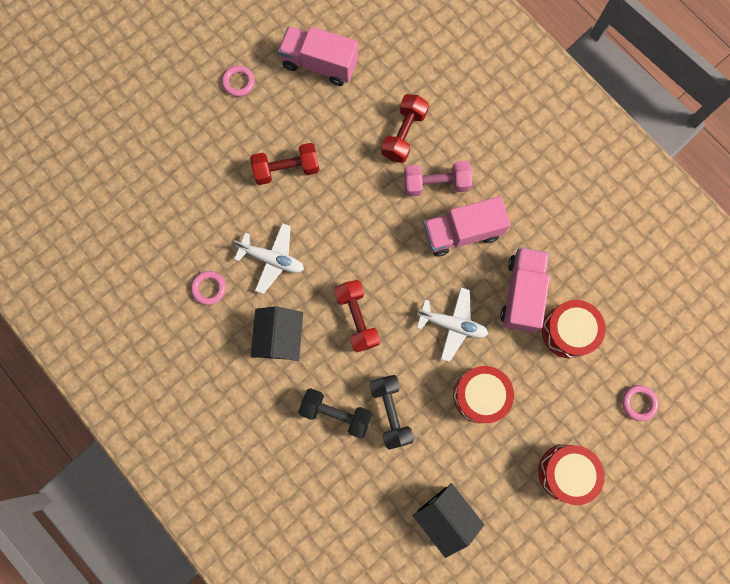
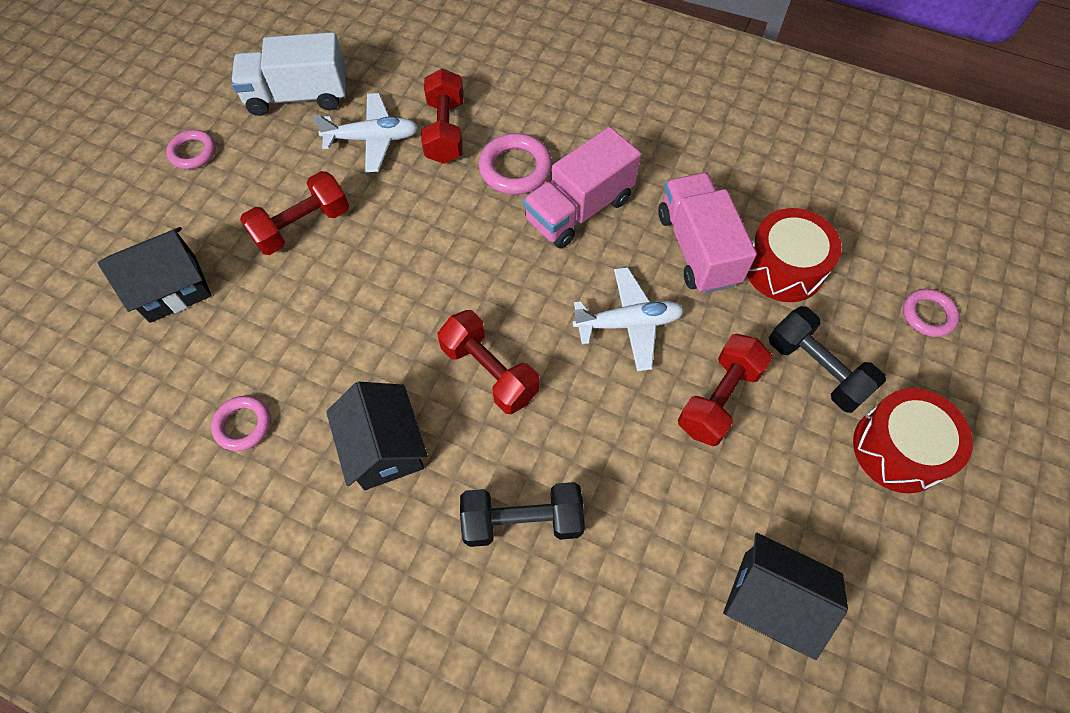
camera: 25 degrees left, 15 degrees down
(197, 180) = (173, 289): none -> black house
(272, 259) = (328, 345): white plane -> white plane (372, 139)
(319, 64) = (298, 96): pink truck -> white truck
(390, 412) = (604, 480): black dumbbell -> black dumbbell (816, 369)
(436, 184) = (515, 168): pink dumbbell -> pink ring
(480, 395) = (718, 398): red drum -> red dumbbell

